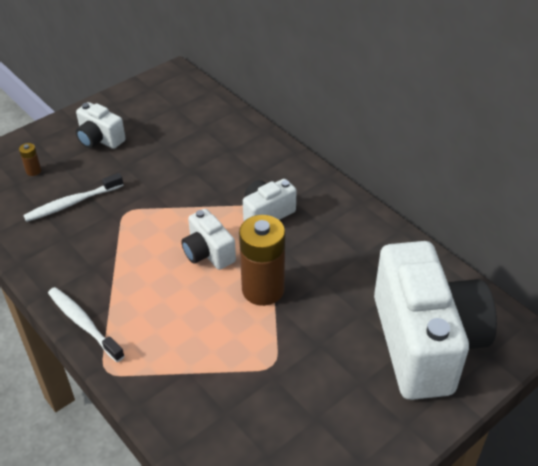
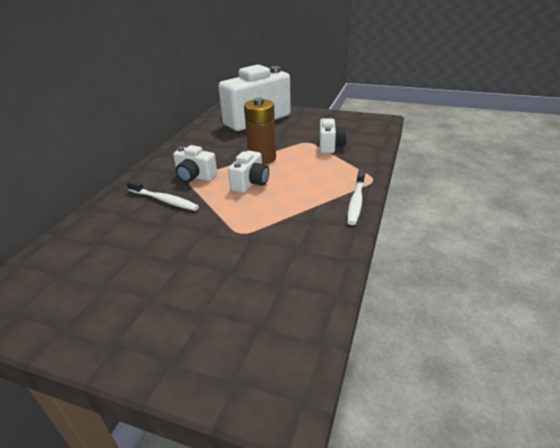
camera: 120 degrees left, 10 degrees down
(33, 171) = (229, 325): brown battery -> none
(72, 203) = (255, 267): white toothbrush -> white toothbrush (164, 200)
(100, 139) = (144, 302): white camera -> white camera (330, 146)

